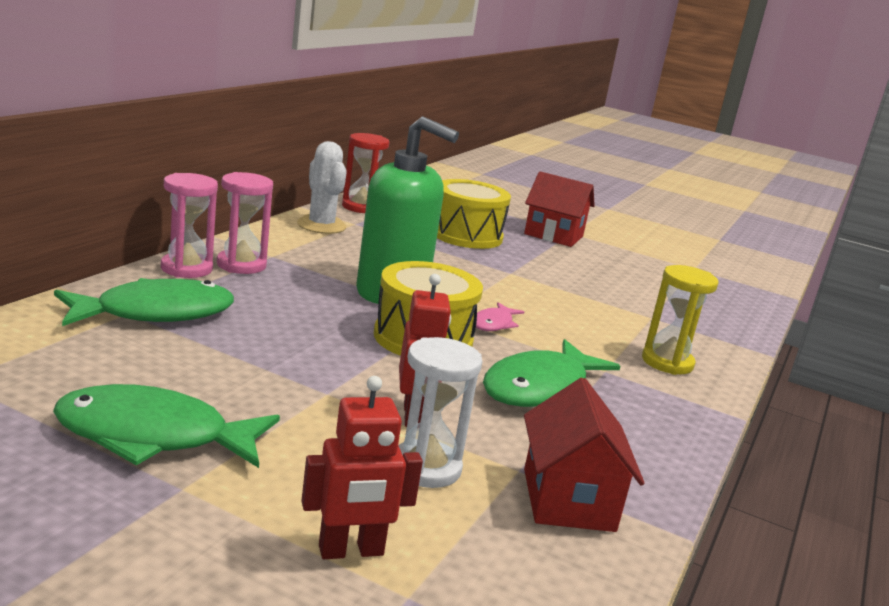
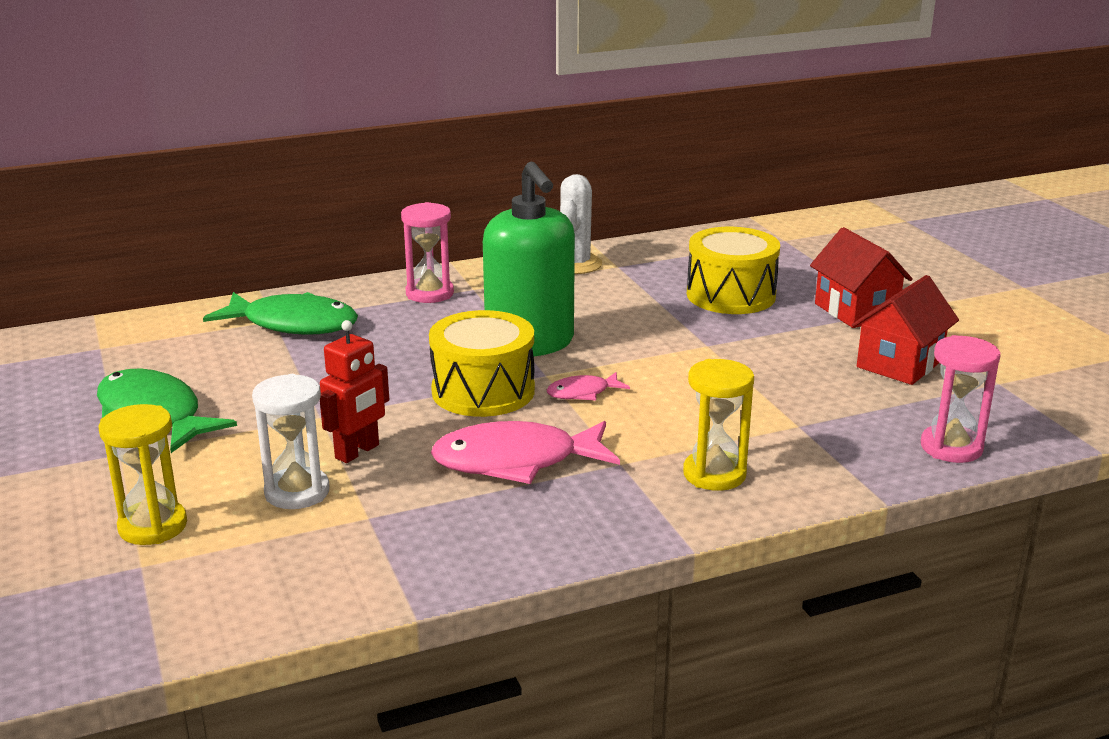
camera: 45 degrees right, 5 degrees up
(186, 268) = (377, 290): pink hourglass -> pink hourglass (951, 447)
(351, 551) = (153, 526): red robot -> yellow hourglass
(361, 207) = (656, 248): red hourglass -> none
(541, 388) = (516, 461): green fish -> pink fish
(568, 500) = (366, 551): red house -> red house (899, 364)

